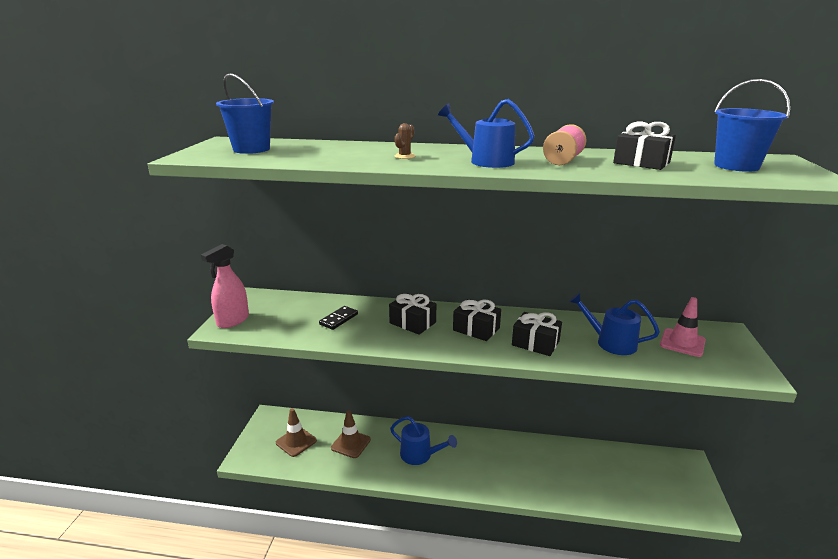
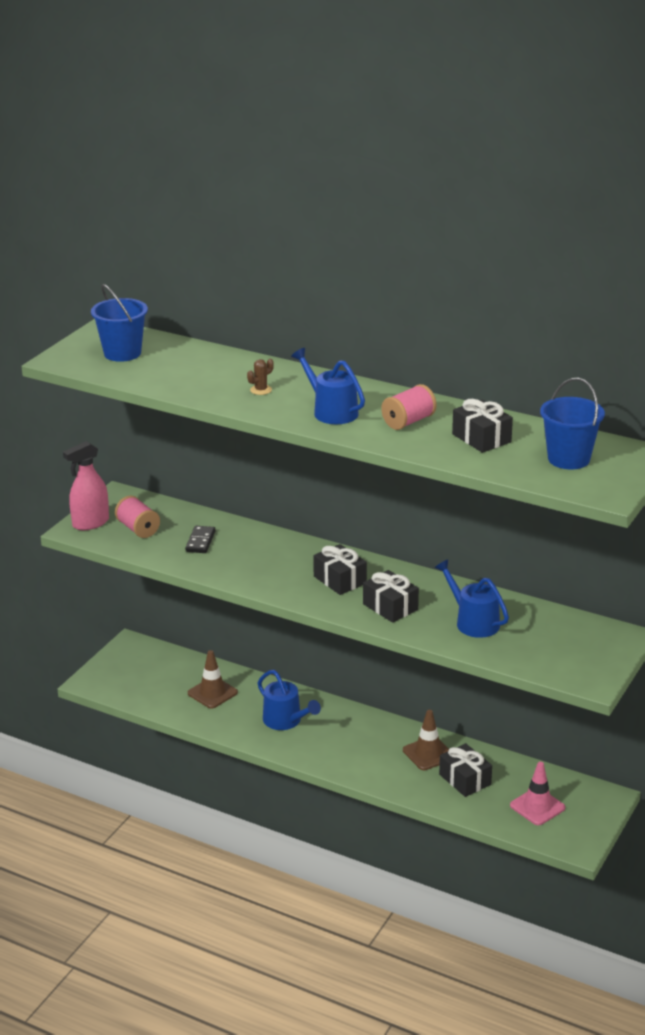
camera: 20 degrees right, 5 degrees up
(278, 318) = (138, 529): none -> pink spool
(296, 442) = (151, 678): brown traffic cone -> brown traffic cone (428, 753)
(338, 319) = (200, 541): black domino -> black domino turned 45 degrees counterclockwise
(412, 323) = (276, 560): black gift -> black gift (465, 779)
(682, 343) = (553, 637): pink traffic cone -> pink traffic cone (537, 807)

